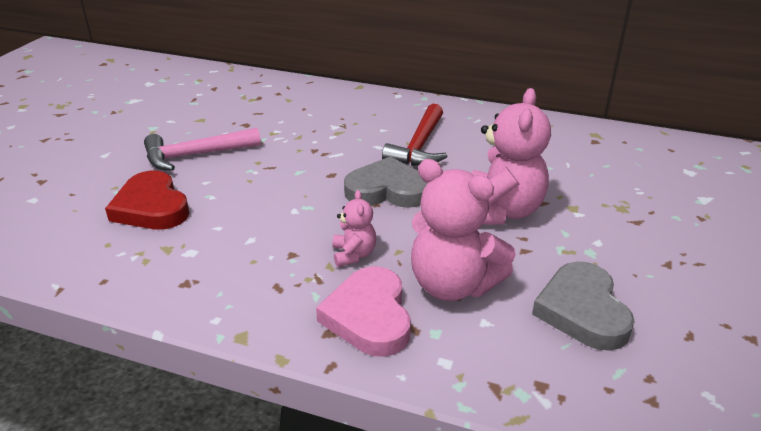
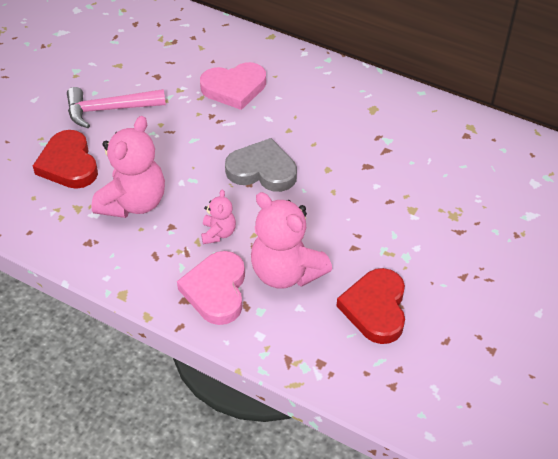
camera: 10 degrees right, 15 degrees up
(333, 126) = (234, 88): none -> pink heart
(419, 146) = (304, 123): red hammer -> none
(500, 211) = (349, 206): pink teddy bear -> pink teddy bear (133, 202)
(582, 310) = (375, 308): grey heart -> red heart

